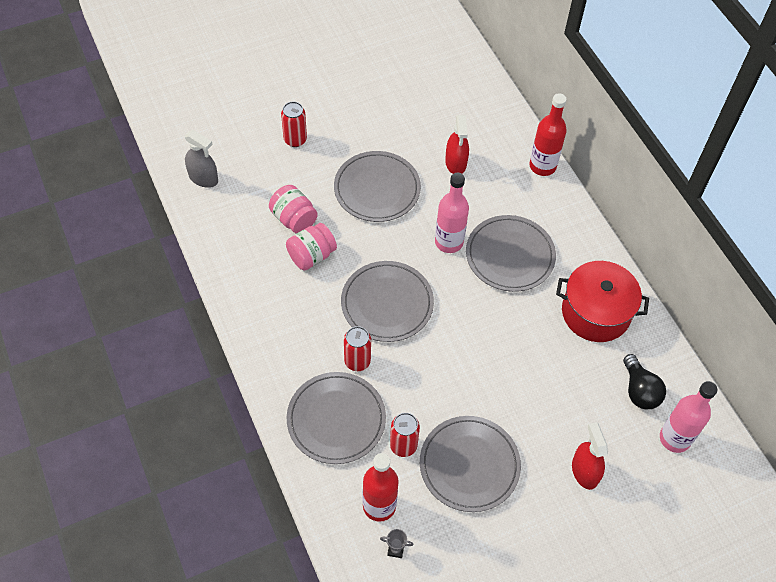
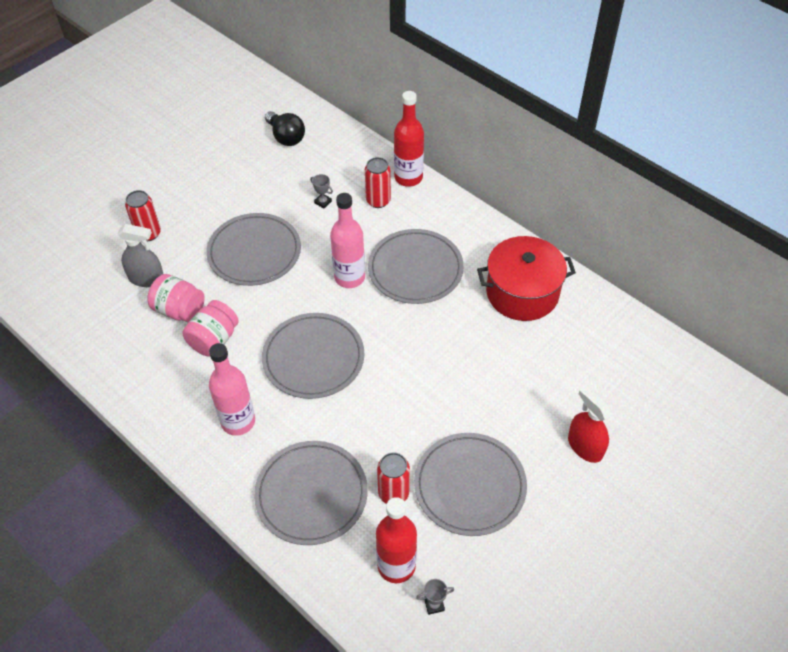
camera: 20 degrees left, 5 degrees down
(203, 178) = (63, 303): grey spray bottle -> grey spray bottle (146, 278)
(357, 361) = (308, 426): red can -> red can (378, 201)
(456, 163) = (323, 202): red spray bottle -> grey trophy
(639, 390) = (598, 349): black light bulb -> black light bulb (286, 137)
(674, 438) = (652, 381): pink bottle -> pink bottle (238, 421)

